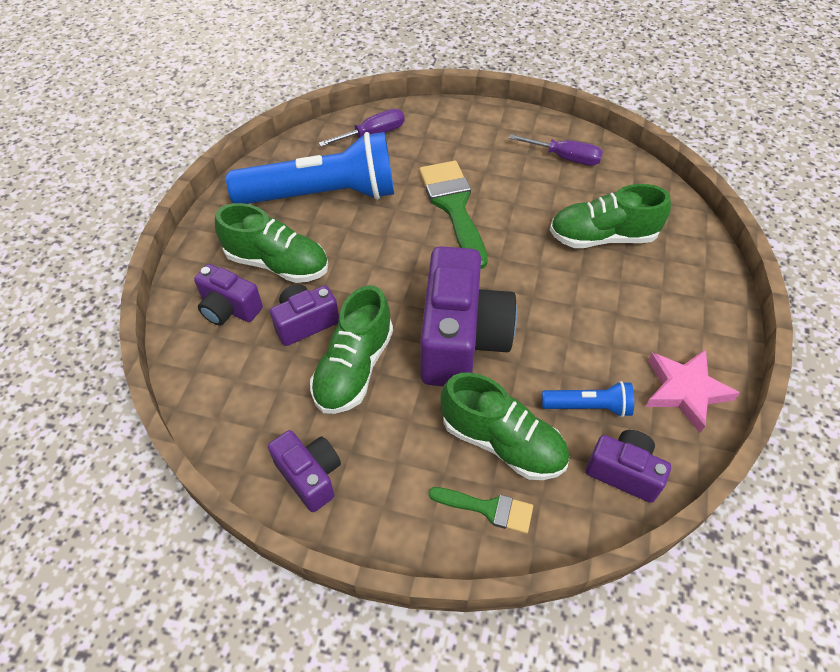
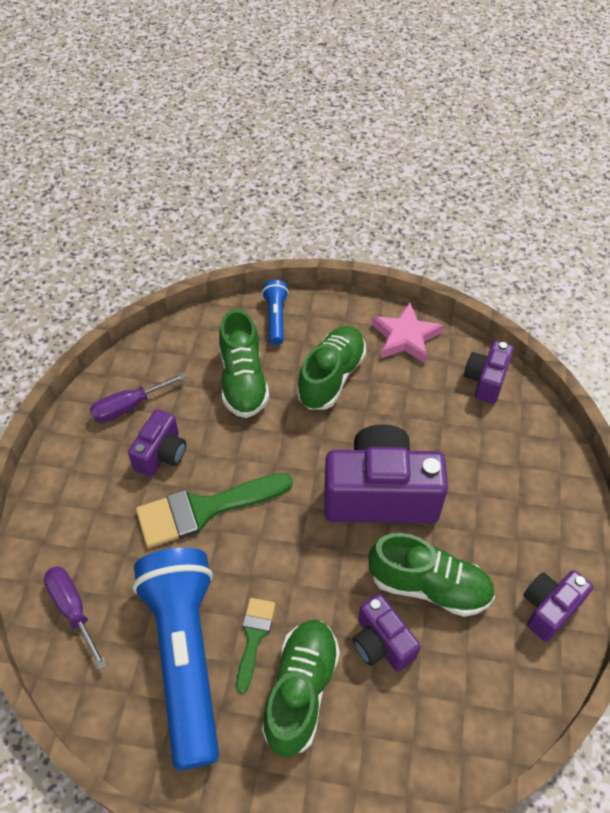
camera: 95 degrees left, 0 degrees up
(229, 309) = (374, 733): purple camera -> purple camera (161, 454)
(488, 508) = (540, 468): green brush -> green brush (254, 637)
(502, 442) = (479, 460): green shoe -> green shoe (331, 377)
(565, 158) = (129, 406): purple screwdriver -> purple screwdriver turned 135 degrees counterclockwise
(588, 406) = (433, 400): blue flashlight -> blue flashlight (276, 318)

